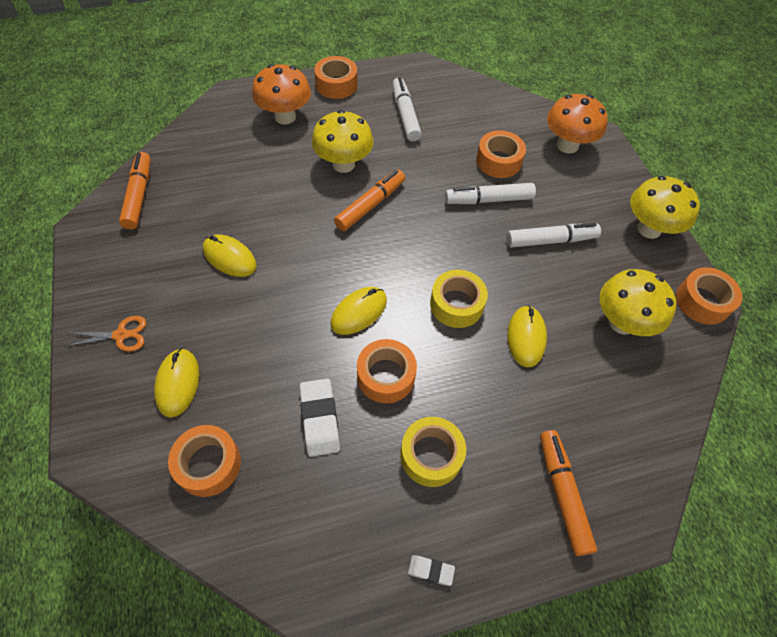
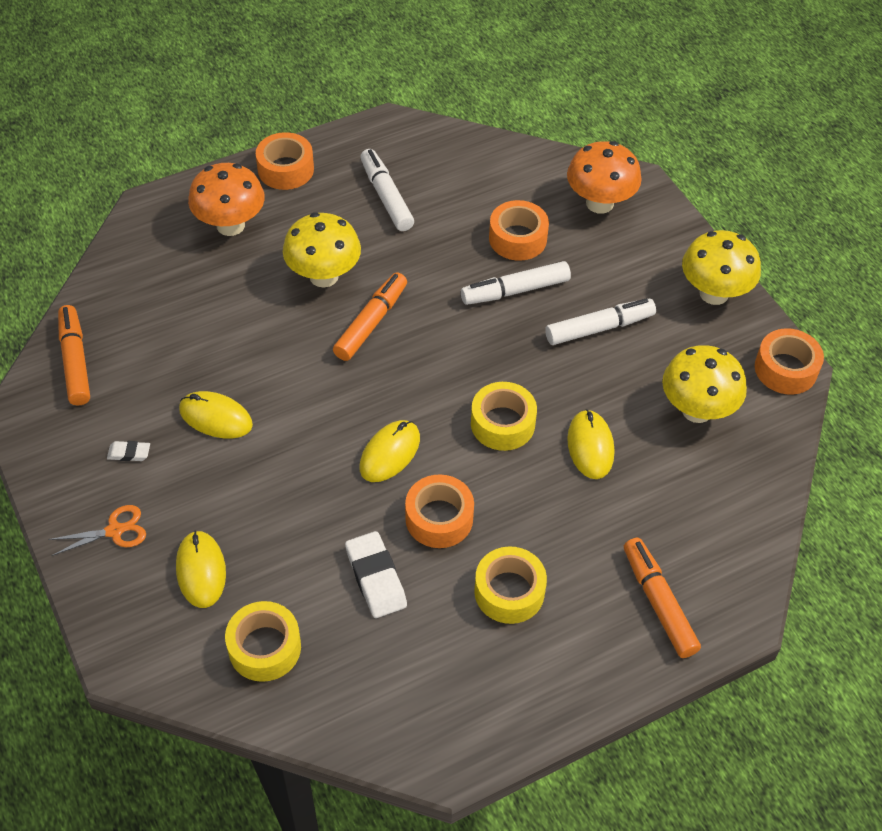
camera: 10 degrees left, 5 degrees down
(208, 464) = (264, 647): orange tape -> yellow tape
(431, 570) = (533, 703): white eraser -> white eraser (129, 453)

